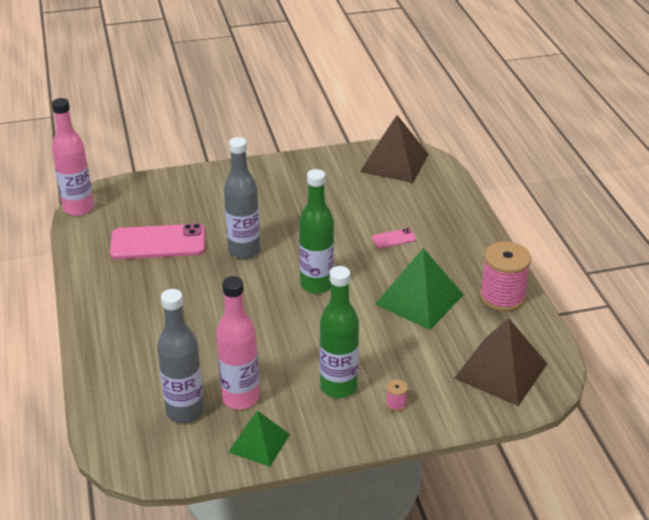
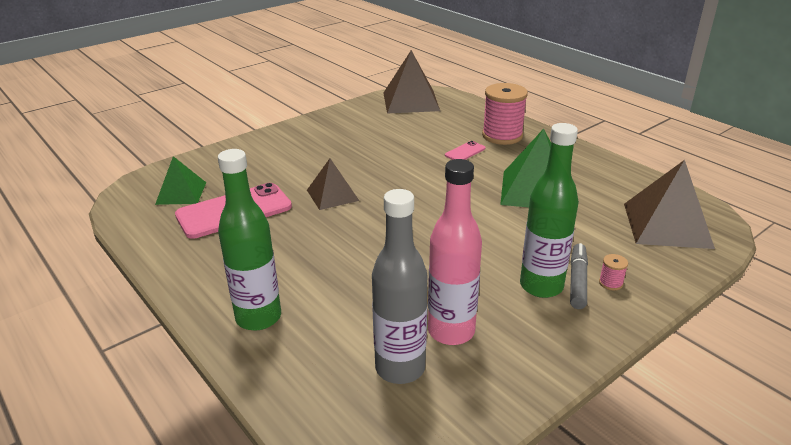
camera: 25 degrees left, 5 degrees down
(78, 208) = (118, 203): pink bottle -> none
(244, 250) = (332, 195): grey bottle -> brown pyramid
(259, 443) = (516, 372): green pyramid -> green pyramid (181, 193)
(316, 285) = (431, 204): green bottle -> green bottle (258, 317)
(371, 393) = (577, 281): none -> grey marker
(502, 297) = (601, 170): pink spool -> pink spool (502, 136)

